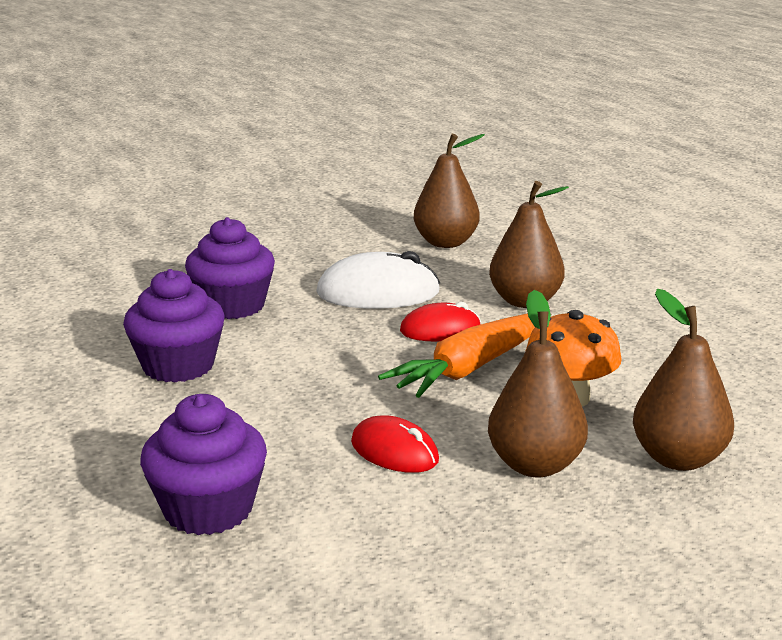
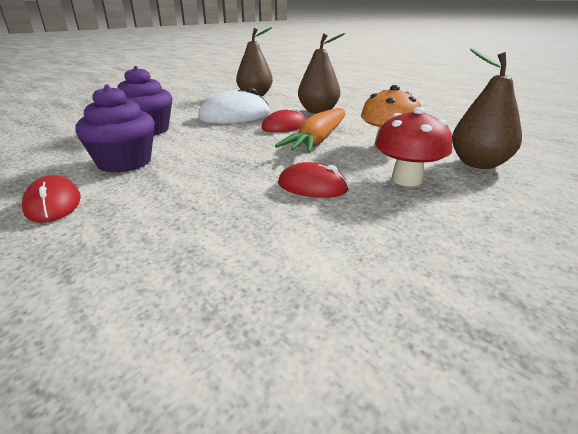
camera: 20 degrees left, 5 degrees up
(79, 418) = (53, 204): none -> red mouse
(208, 509) = (199, 250): purple cupcake -> none
(535, 465) = (406, 179): brown pear -> red mushroom

